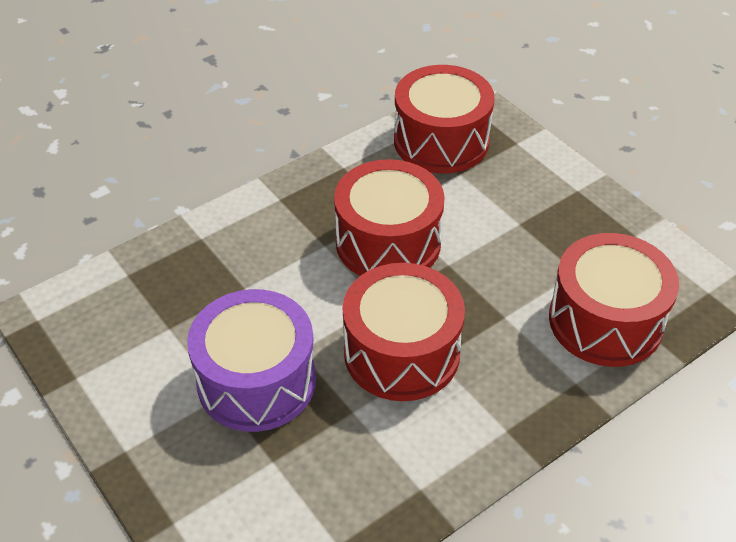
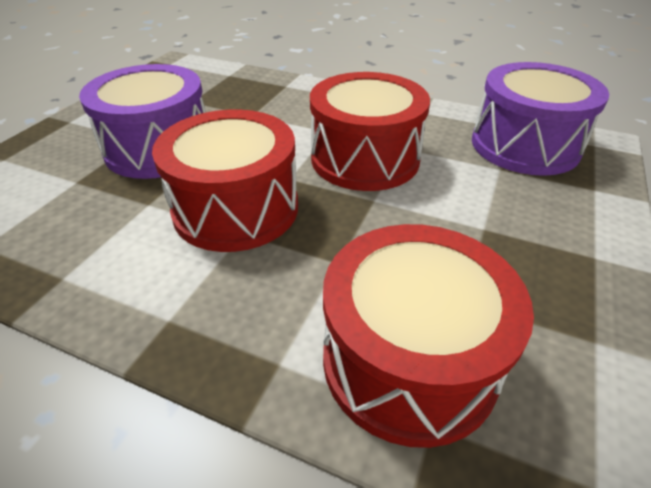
camera: 60 degrees right, 5 degrees down
(441, 141) = (524, 145): red drum -> purple drum

